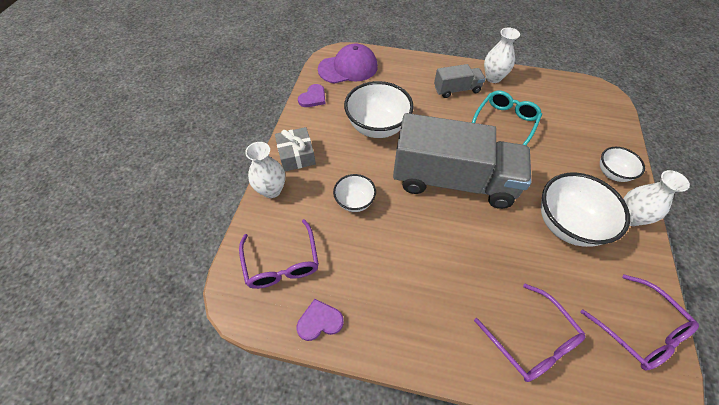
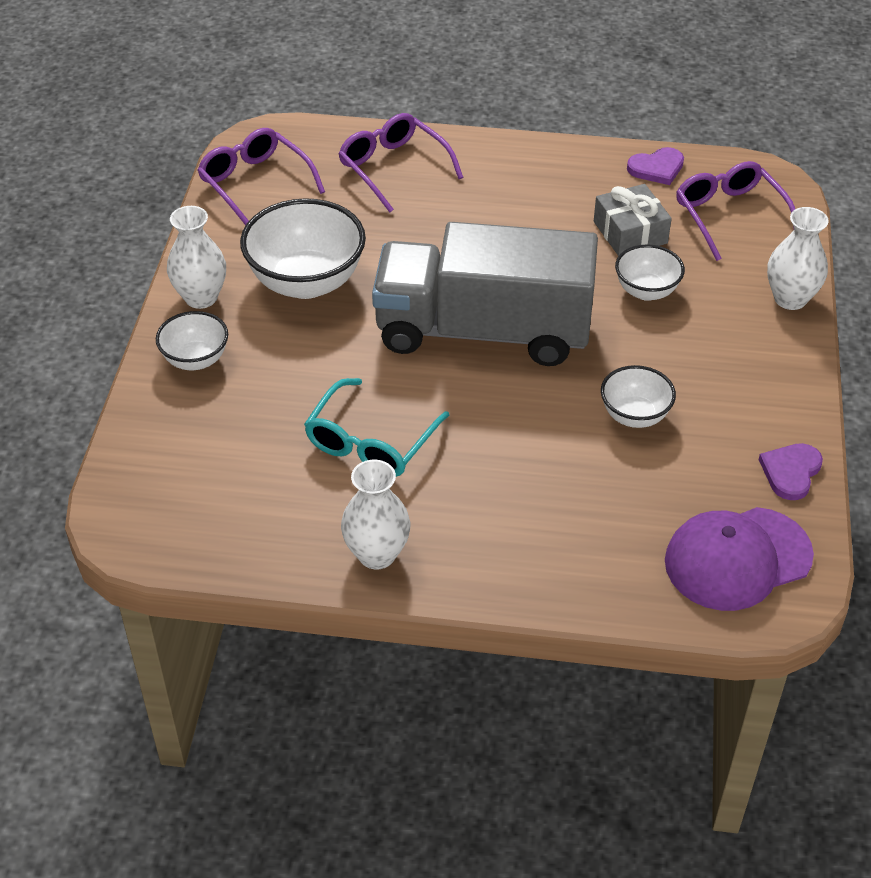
camera: 175 degrees right, 10 degrees down
(296, 155) = (773, 354): grey gift -> grey gift (630, 232)
(377, 127) = (634, 415): white bowl -> white bowl, size x0.56
(456, 89) = (468, 515): grey truck -> none

